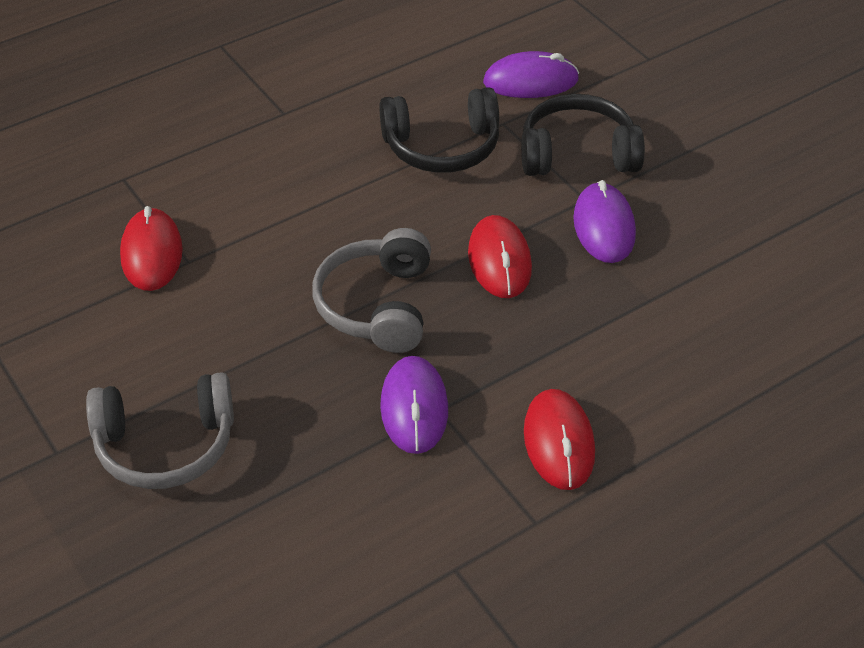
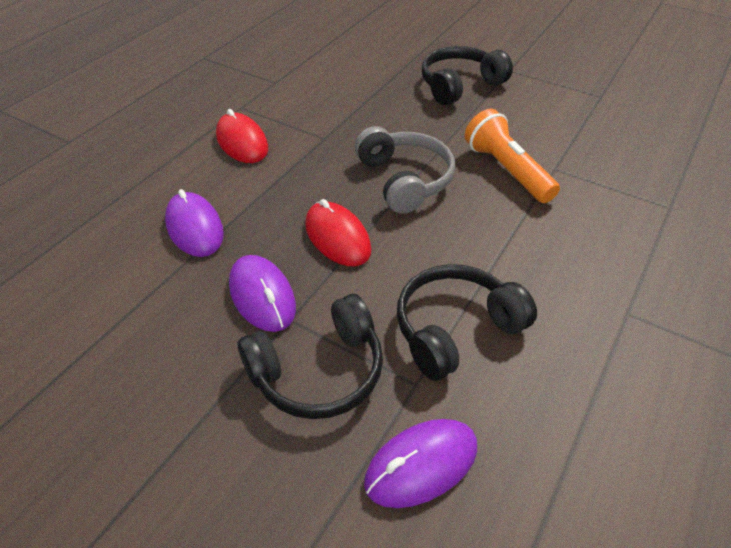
camera: 155 degrees right, 0 degrees up
(151, 253) = (582, 165): red mouse -> none
(165, 444) = (460, 85): grey headphones -> black headphones
(246, 277) = (507, 170): none -> orange flashlight
(414, 408) = (339, 134): purple mouse -> purple mouse (194, 228)

